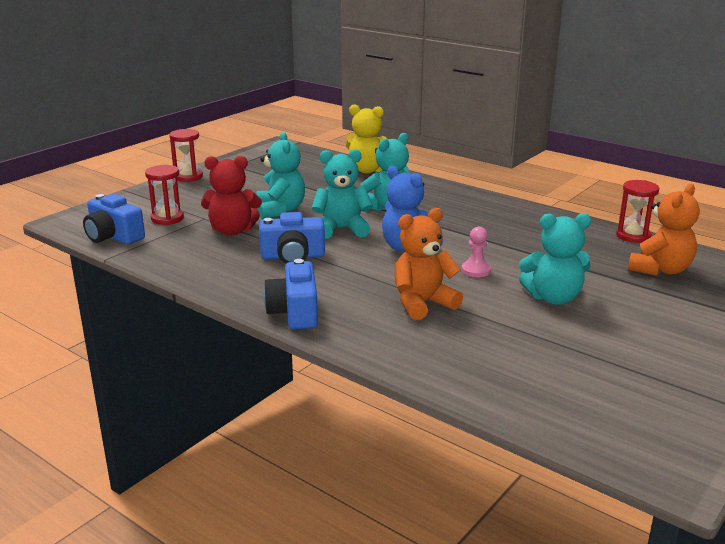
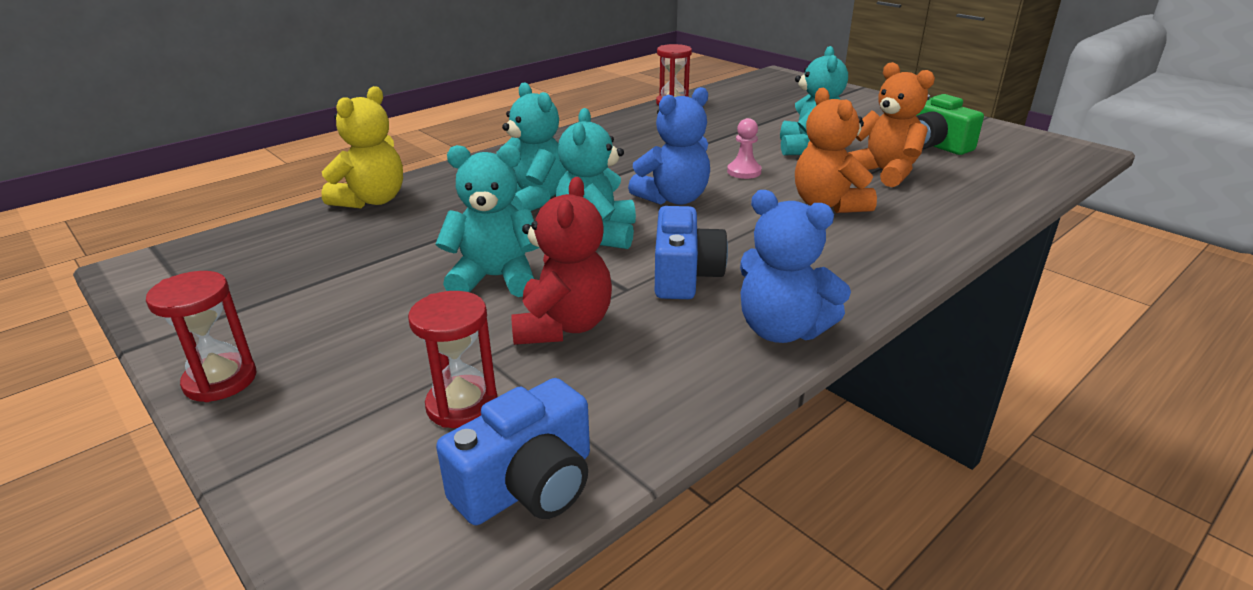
camera: 80 degrees left, 5 degrees up
(231, 285) = (782, 330): none -> blue teddy bear
(294, 312) = (864, 281): blue camera -> none
(615, 365) = (933, 145): none -> green camera
(660, 270) = (749, 106): orange teddy bear -> orange teddy bear (884, 173)

